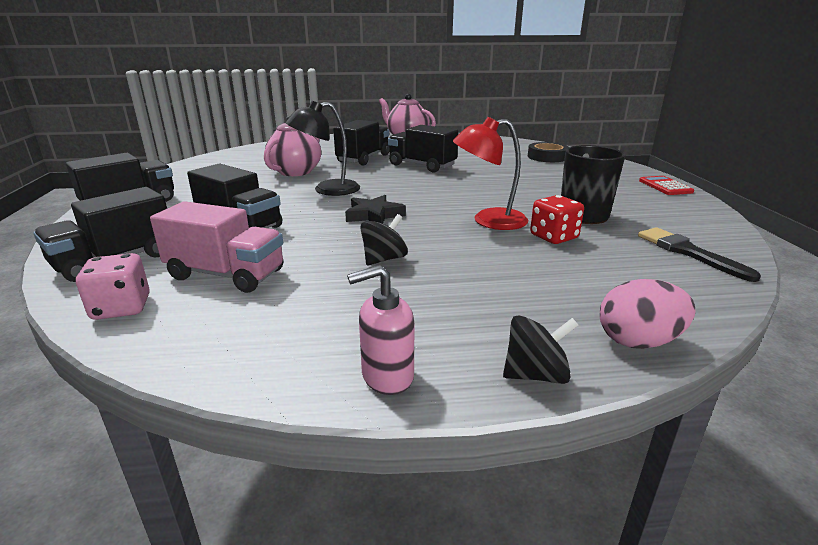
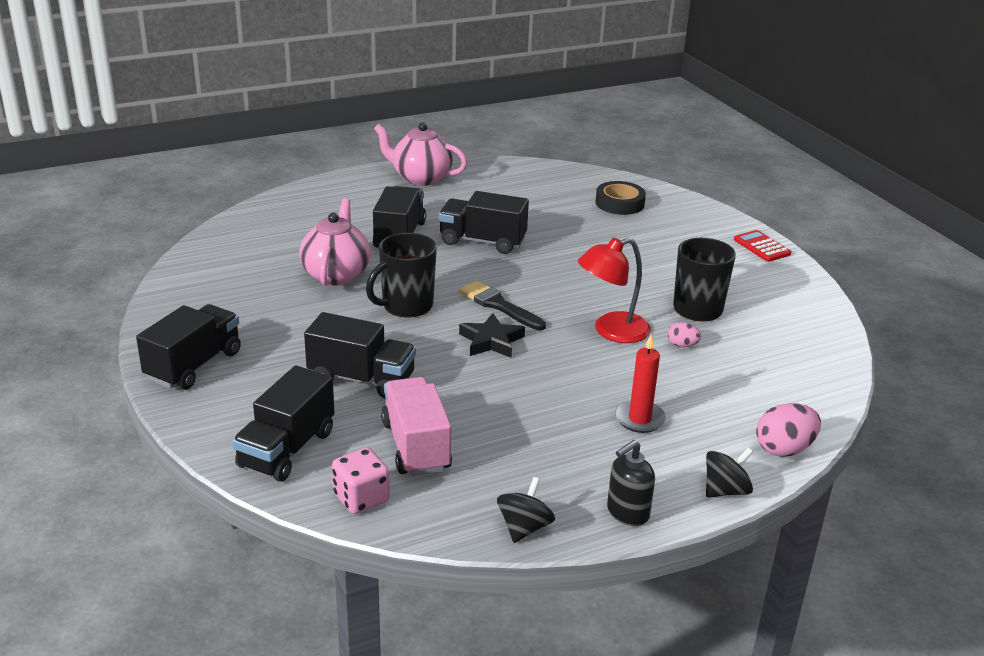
camera: 20 degrees left, 5 degrees up
(226, 275) = (416, 446): pink truck -> pink truck turned 105 degrees counterclockwise
(327, 190) = (406, 305): black lamp -> black mug
(384, 259) = (545, 401): black spinning top -> black spinning top (524, 528)
(387, 376) = (627, 513): pink soap dispenser -> black soap dispenser
(470, 286) = (639, 419): none -> red candle
(553, 237) = (682, 345): red dice -> pink egg
(688, 252) = (801, 346): black brush -> black brush (499, 305)

